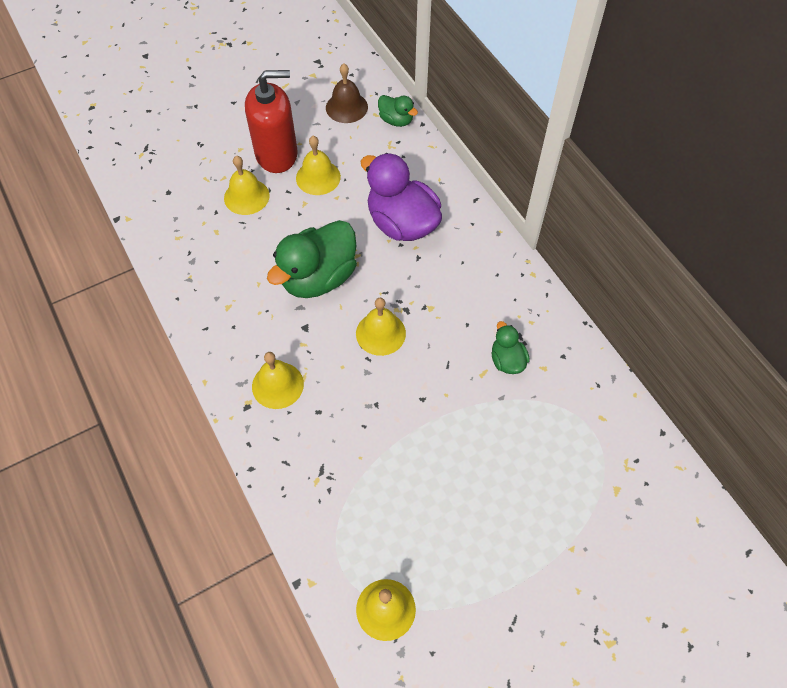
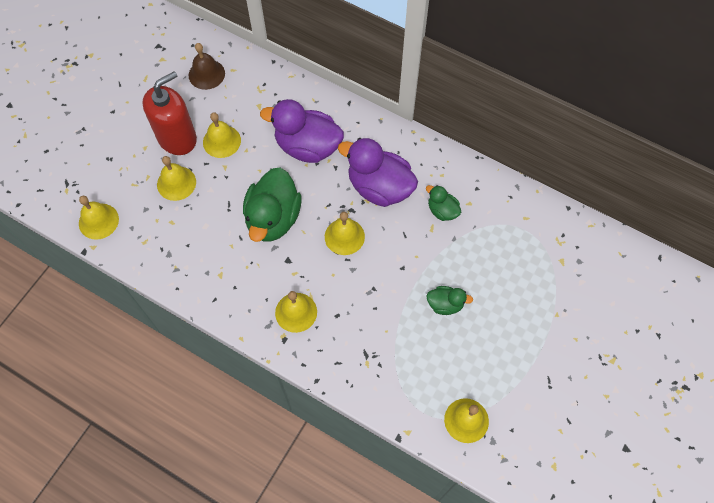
camera: 30 degrees left, 5 degrees up
(149, 197) = (98, 221): none -> yellow bell
(396, 120) = (252, 67): green duck -> green duck (445, 304)
(452, 301) = (379, 187): none -> purple duck

